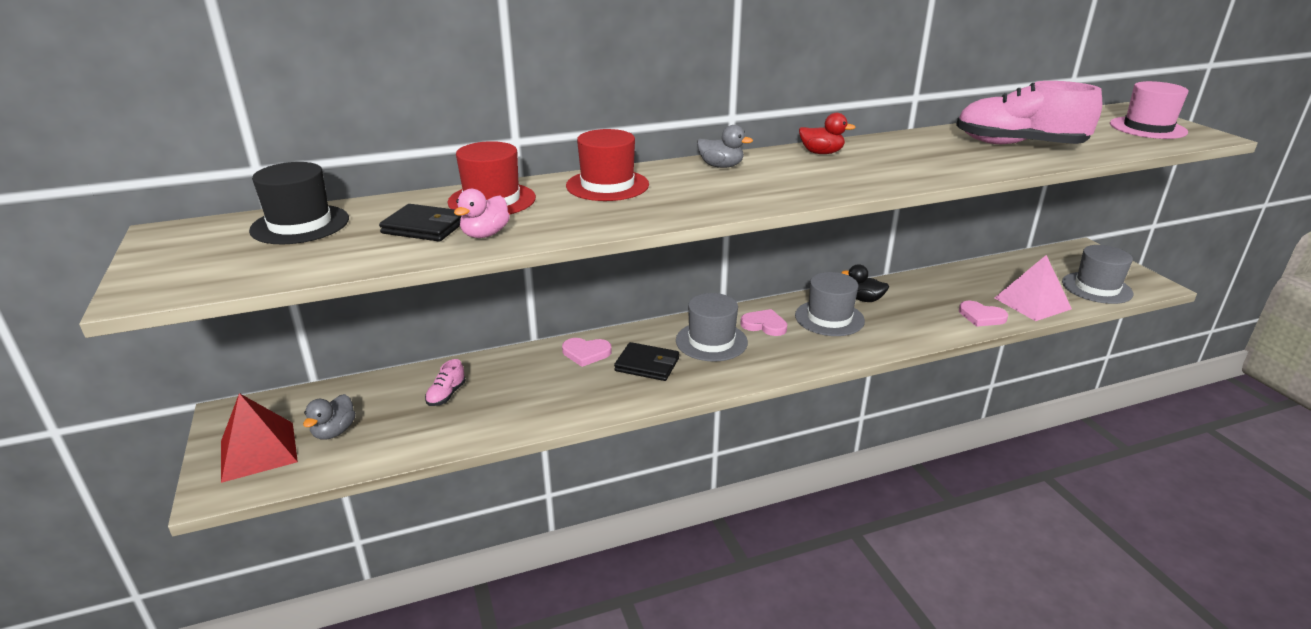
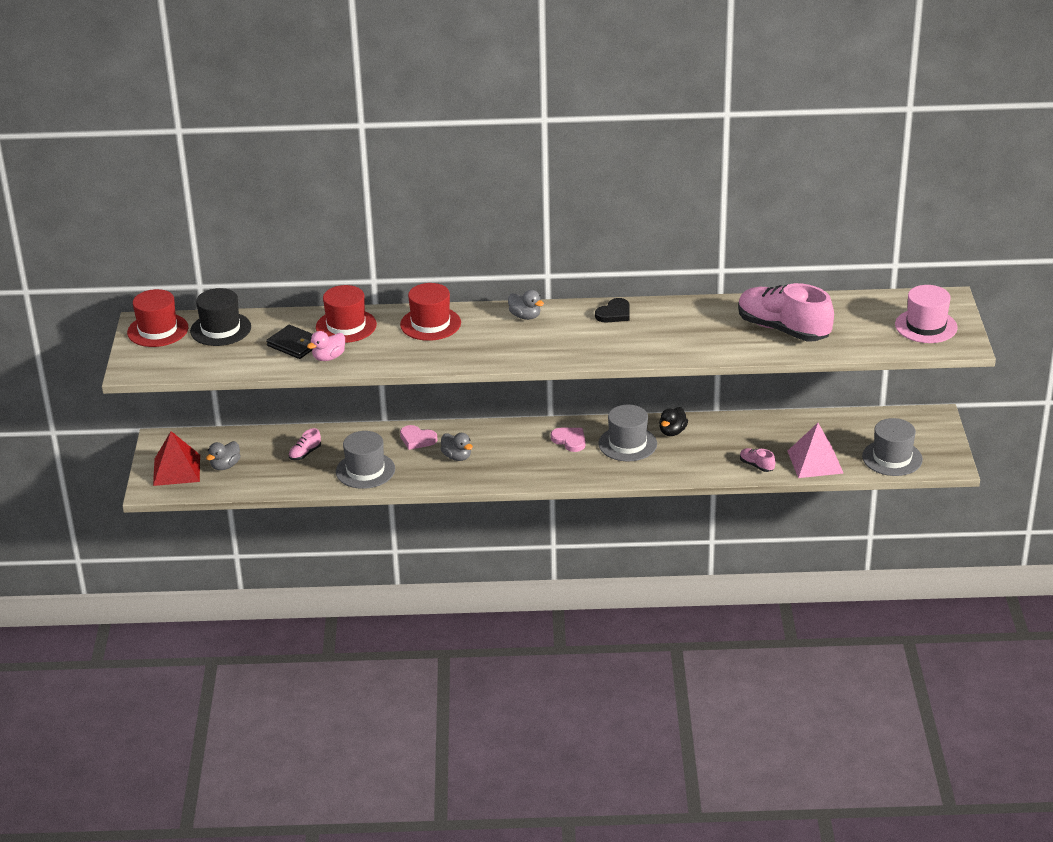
camera: 20 degrees right, 5 degrees up
(193, 237) = (158, 330): none -> red hat
(647, 365) = (457, 457): black wallet -> grey duck
(711, 341) = (517, 447): grey hat -> grey hat (365, 470)
(821, 153) = (614, 313): red duck -> black heart
(864, 299) = (672, 432): black duck -> black duck turned 105 degrees counterclockwise
(981, 316) = (756, 465): pink heart -> pink shoe

